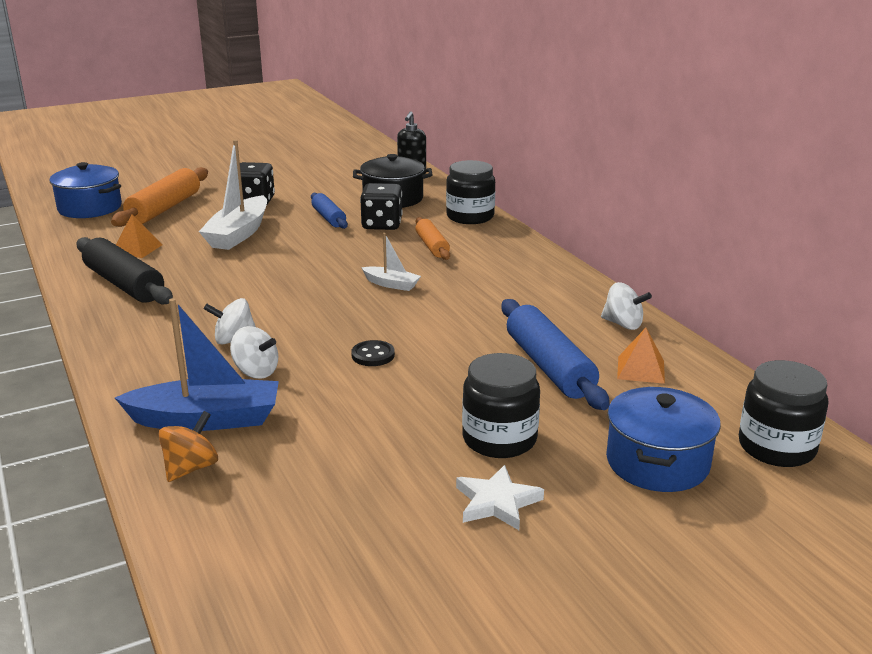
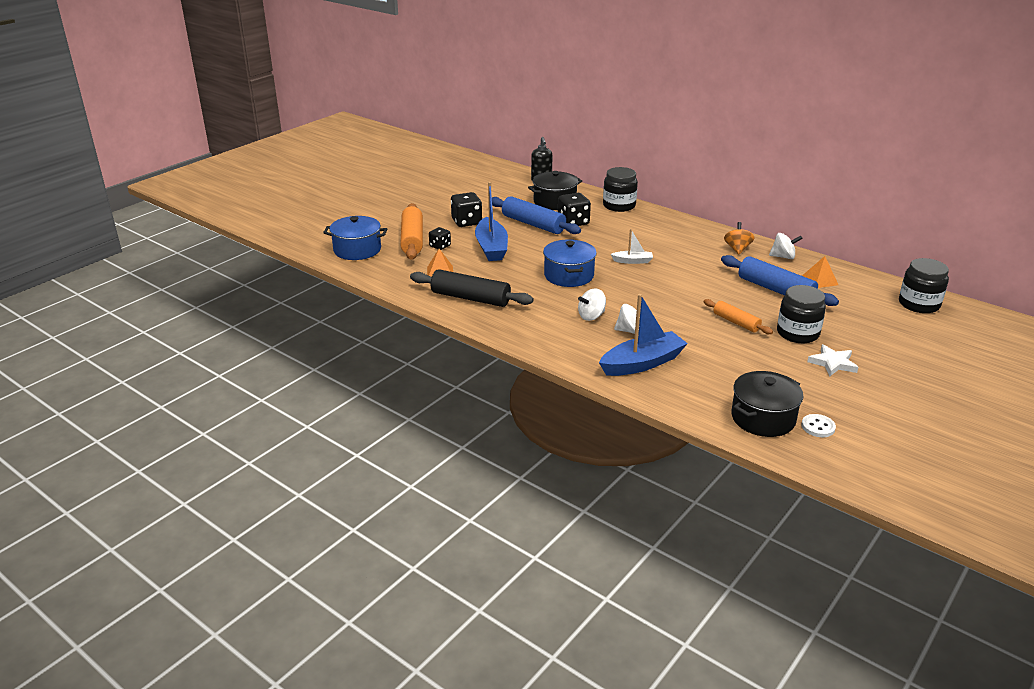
camera: 25 degrees left, 5 degrees up
(183, 221) = (440, 246): none -> black dice
(191, 468) = (671, 389): orange spinning top -> orange spinning top (737, 249)
(238, 234) = (491, 247): white boat -> blue boat
(260, 557) = (763, 418): none -> black pot
(328, 603) = (818, 427): none -> white button
(329, 218) = (533, 224): blue rolling pin -> blue rolling pin, size x1.68
(373, 355) = (679, 306): black button -> none
(432, 246) = (623, 231): orange rolling pin -> orange rolling pin (736, 322)
(657, 462) = (878, 325): blue pot -> blue pot (569, 275)

